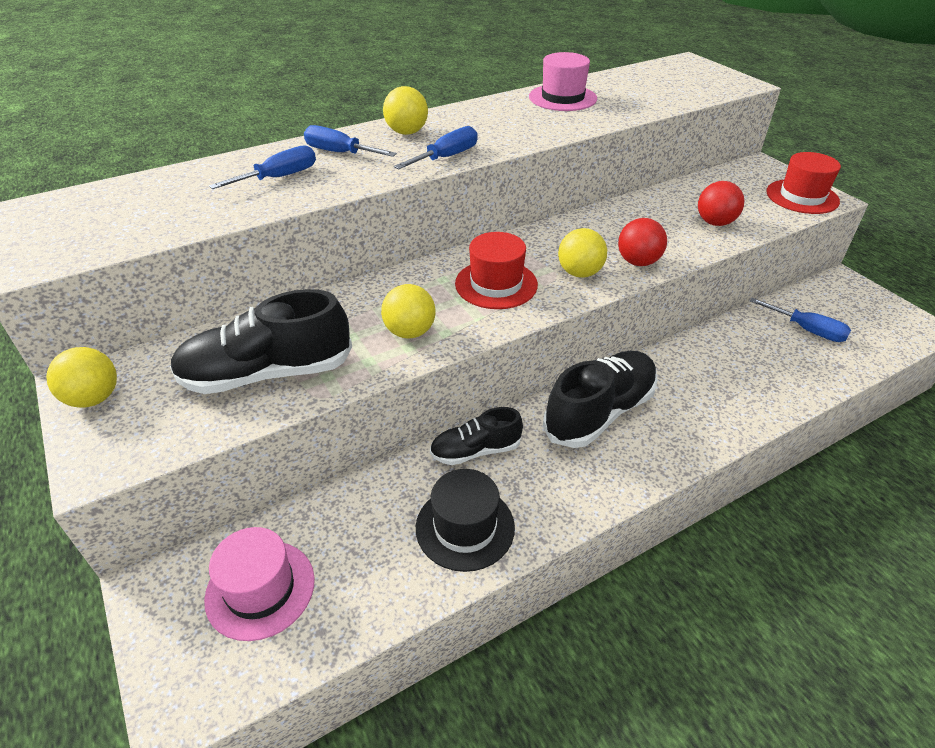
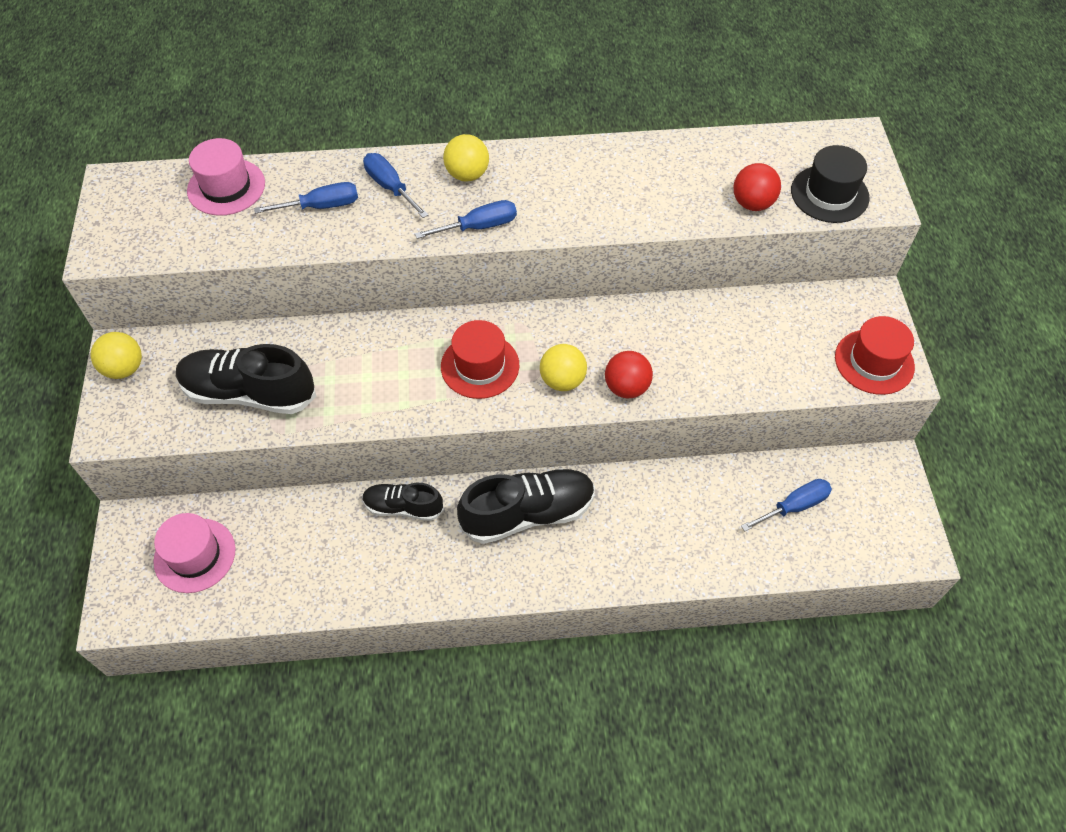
camera: 25 degrees right, 15 degrees up
(410, 332) = (376, 392): yellow ball -> none
(465, 527) = (355, 570): black hat -> black hat (829, 194)
(562, 98) = (659, 165): pink hat -> pink hat (226, 187)
(715, 222) = (745, 364): red ball -> red ball (752, 203)
(807, 330) = (794, 506): blue screwdriver -> blue screwdriver turned 90 degrees counterclockwise

